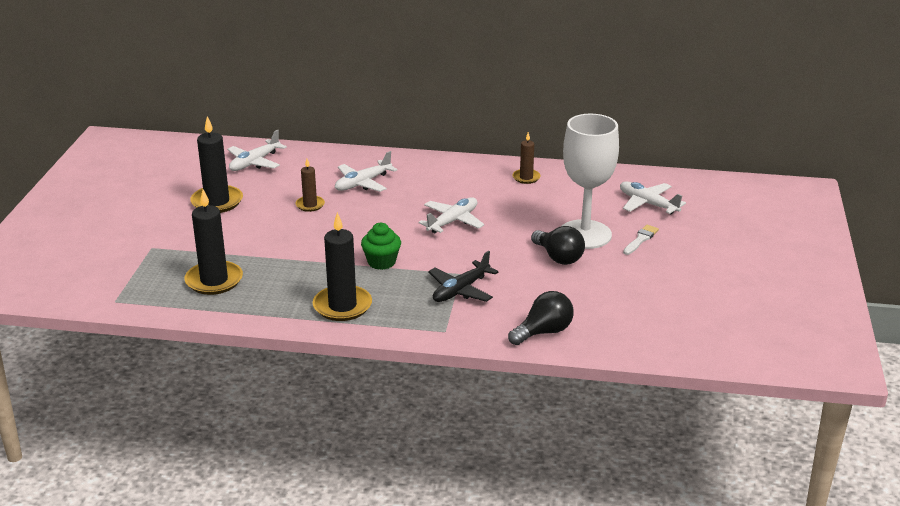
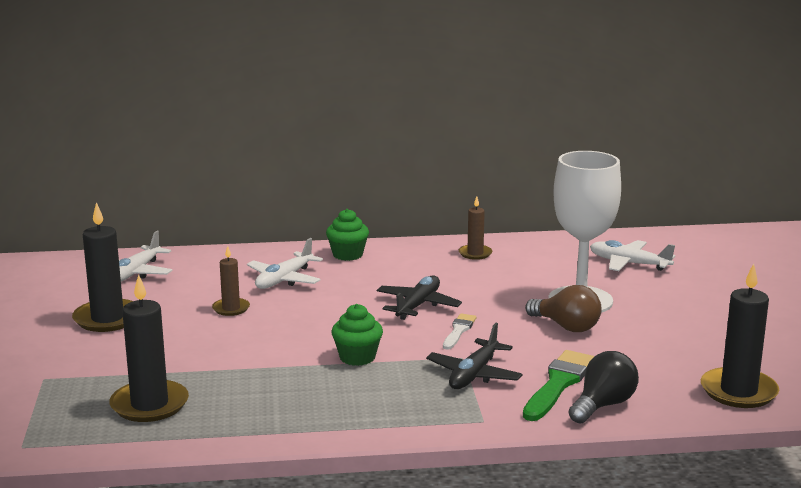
camera: 15 degrees left, 10 degrees down
(342, 306) = (336, 411): black candle -> black candle (738, 391)
(424, 166) = (347, 255): none -> green cupcake
(453, 221) = (418, 305): white plane -> black plane
(521, 308) = (558, 384): none -> green brush
(558, 257) = (566, 327): black light bulb -> brown light bulb
(641, 239) = (646, 298): white brush -> white brush (458, 331)

